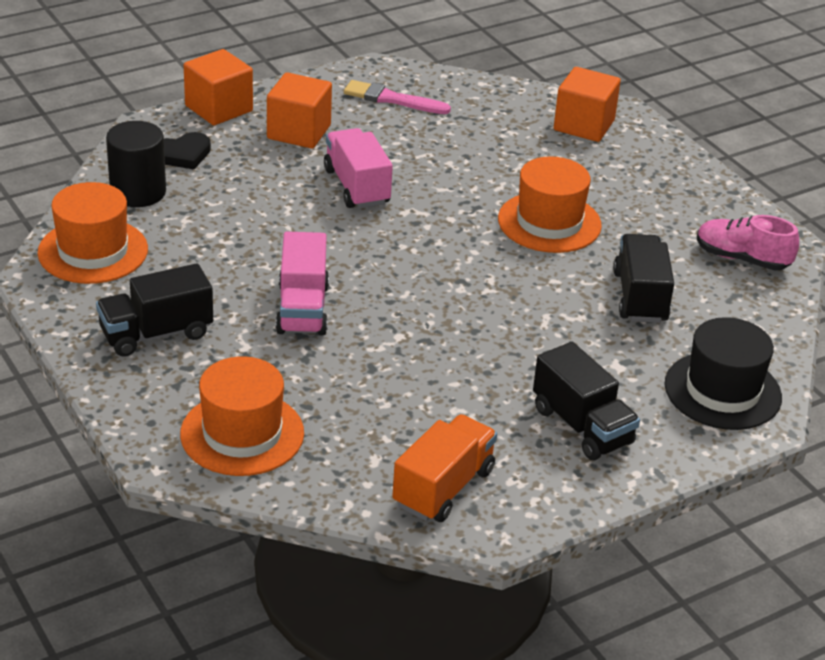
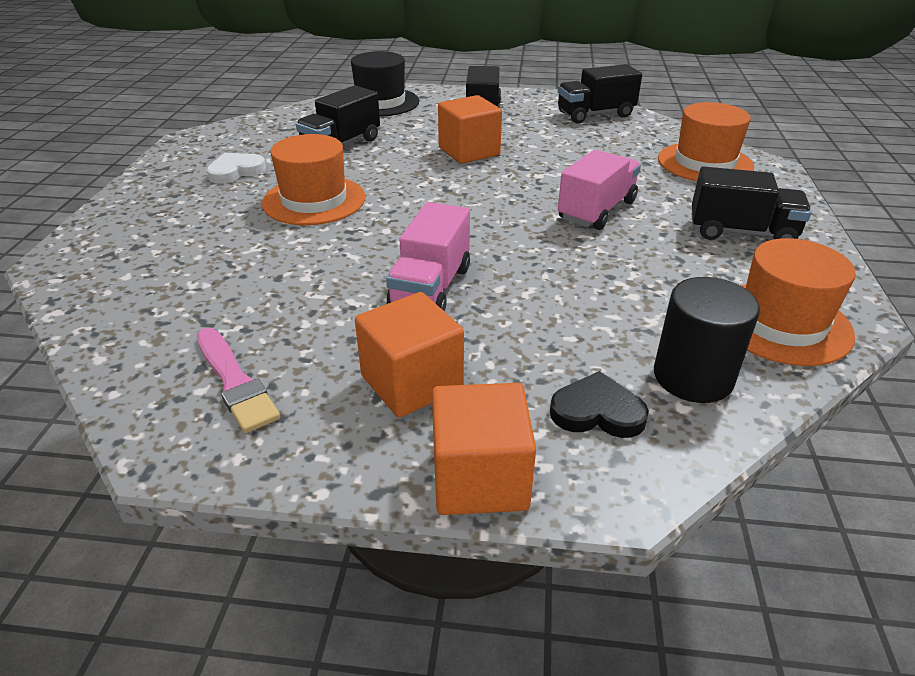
camera: 140 degrees left, 0 degrees up
(443, 488) = (595, 114): orange truck -> black truck
(584, 125) = (118, 263): orange cube -> orange cube (469, 151)
(666, 224) = (236, 171): none -> white heart
(741, 259) = (236, 141): pink shoe -> none

